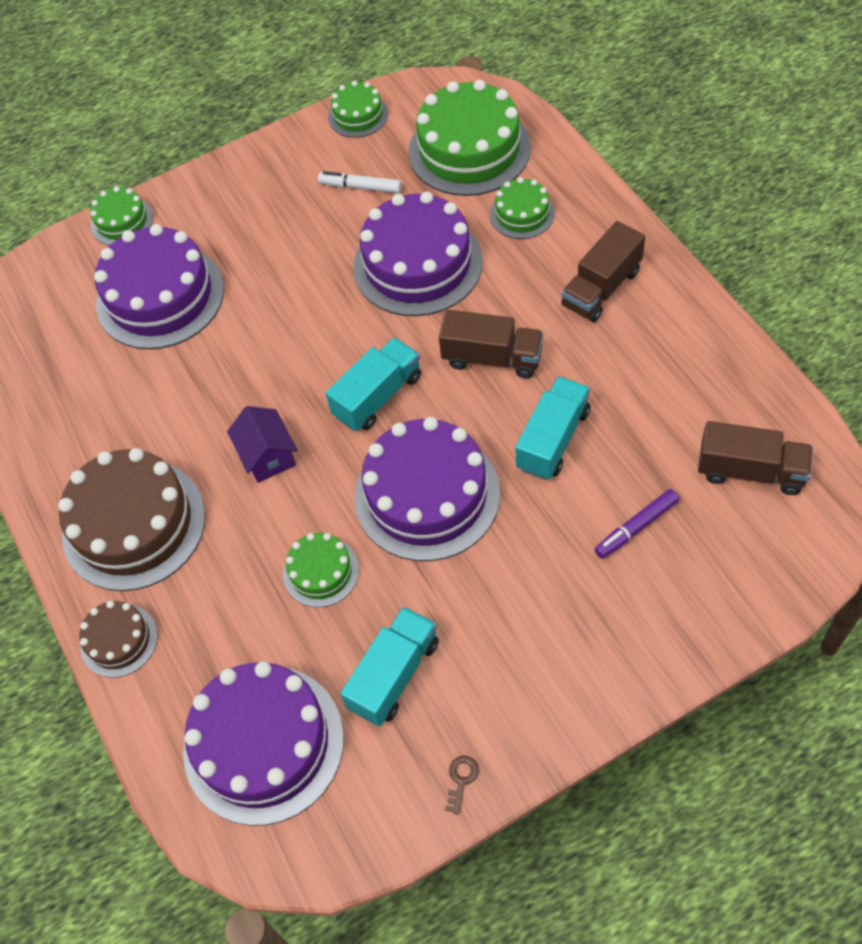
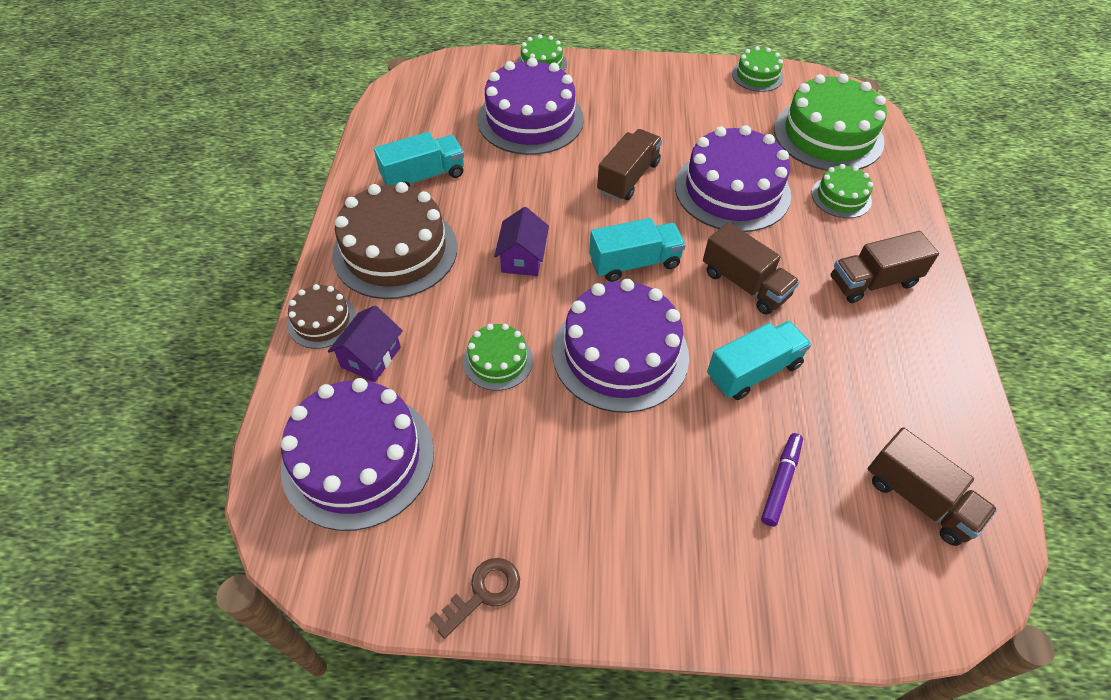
camera: 25 degrees right, 5 degrees down
(197, 644) = (371, 357): none -> purple house
(309, 307) = (628, 178): none -> brown truck
(361, 187) = (725, 121): white marker -> none
(394, 675) = (494, 472): turquoise truck -> turquoise truck (423, 176)
(461, 780) = (483, 593): brown key -> brown key, size x1.63
(637, 527) = (780, 482): purple marker -> purple marker turned 120 degrees clockwise

